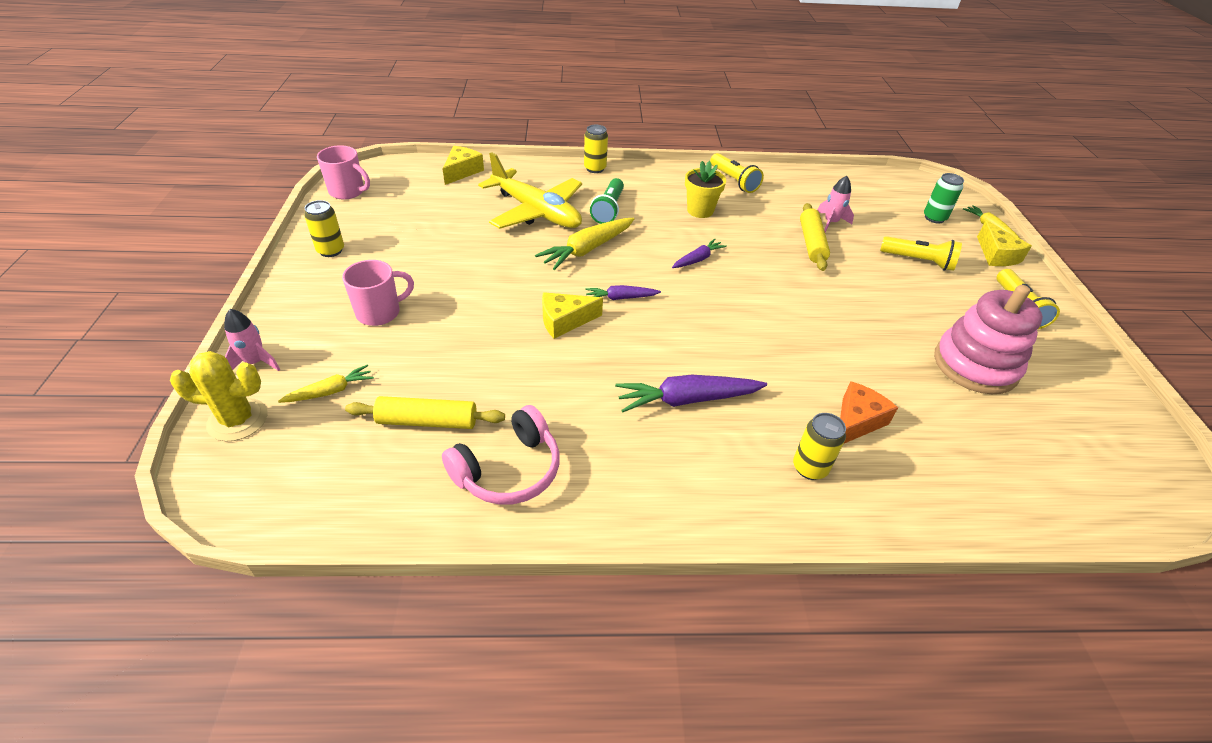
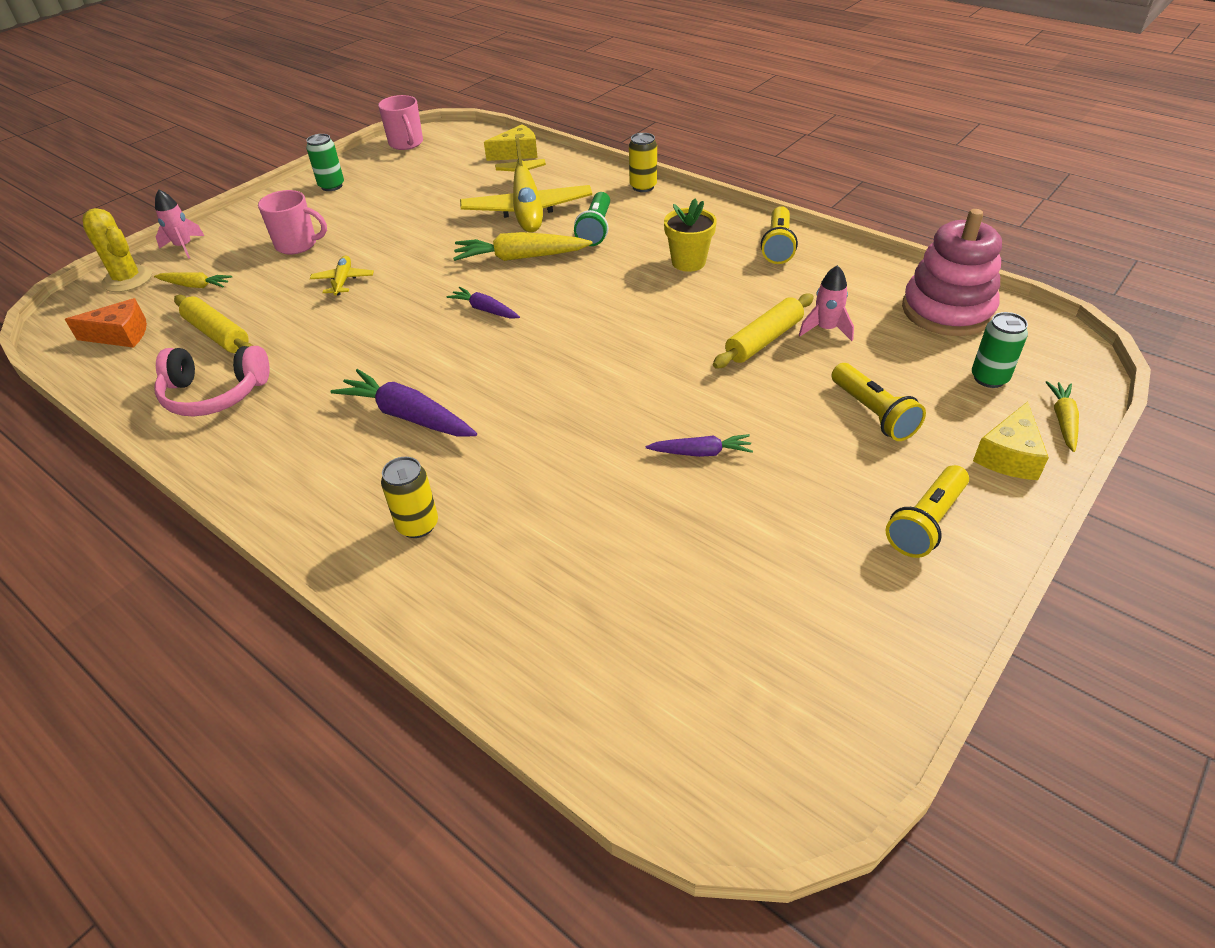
camera: 45 degrees right, 0 degrees up
(331, 250) = (331, 186): yellow can -> green can
(473, 325) = (343, 281): none -> yellow plane
(564, 321) = (411, 308): yellow cheese -> none
(609, 210) = (596, 229): green flashlight -> green flashlight turned 45 degrees counterclockwise
(697, 259) = (610, 306): purple carrot -> purple carrot (700, 452)
(857, 421) = (524, 517): orange cheese -> orange cheese (121, 335)
(975, 365) = (748, 545): pink stacking toy -> pink stacking toy (947, 310)

